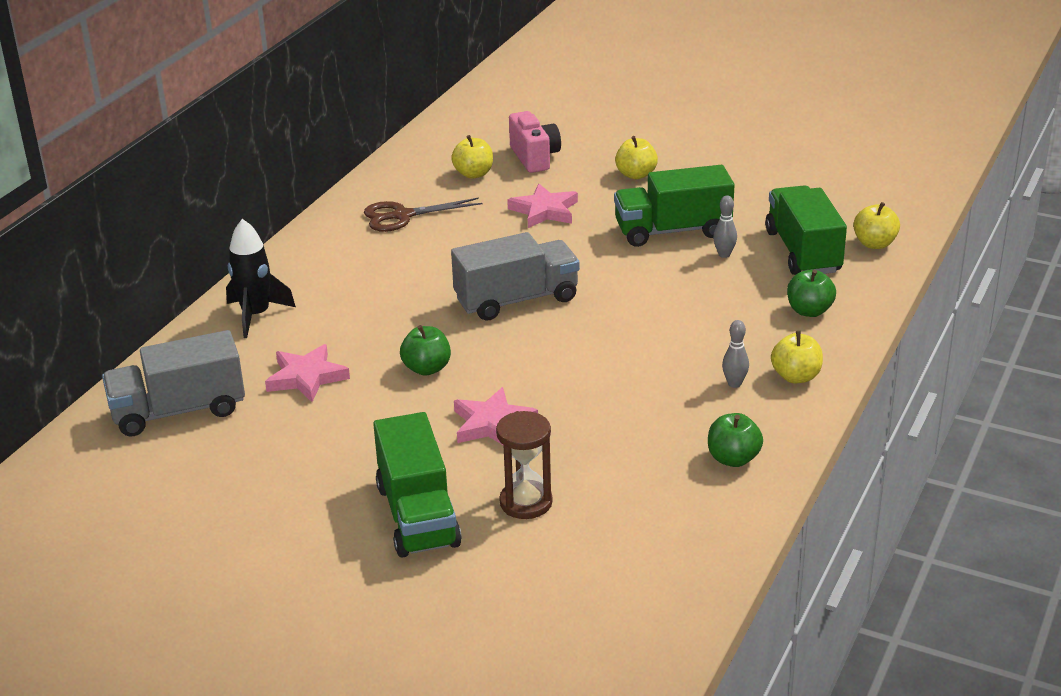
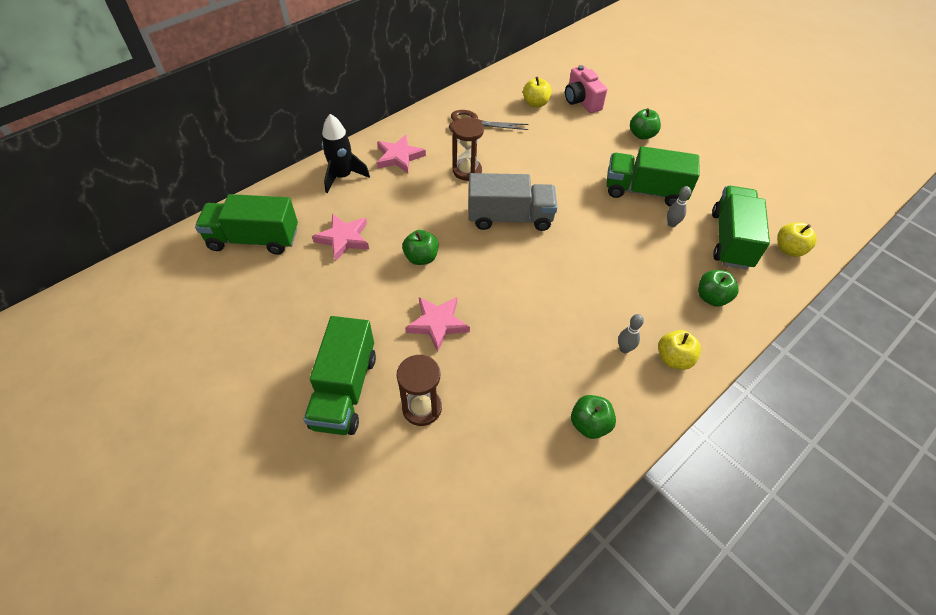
camera: 20 degrees right, 20 degrees up
(178, 411) = (254, 239): grey truck -> green truck
(427, 267) = (467, 171): none -> brown hourglass
(534, 157) = (581, 101): pink camera -> pink camera turned 150 degrees clockwise
(544, 211) = (566, 147): pink star -> pink star (399, 157)
(636, 175) = (642, 135): yellow apple -> green apple

